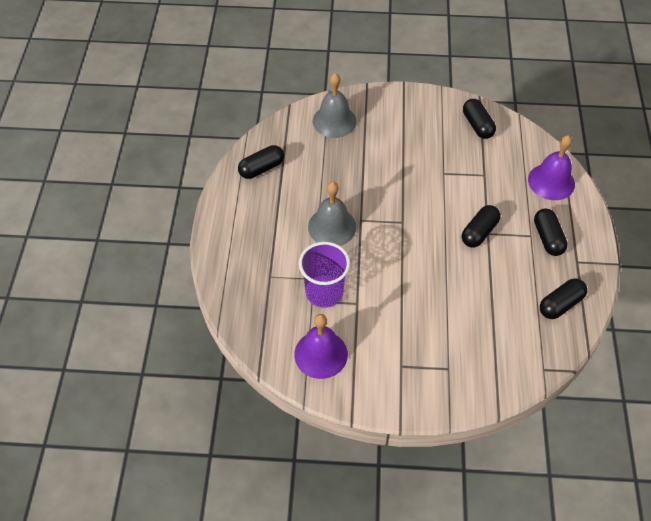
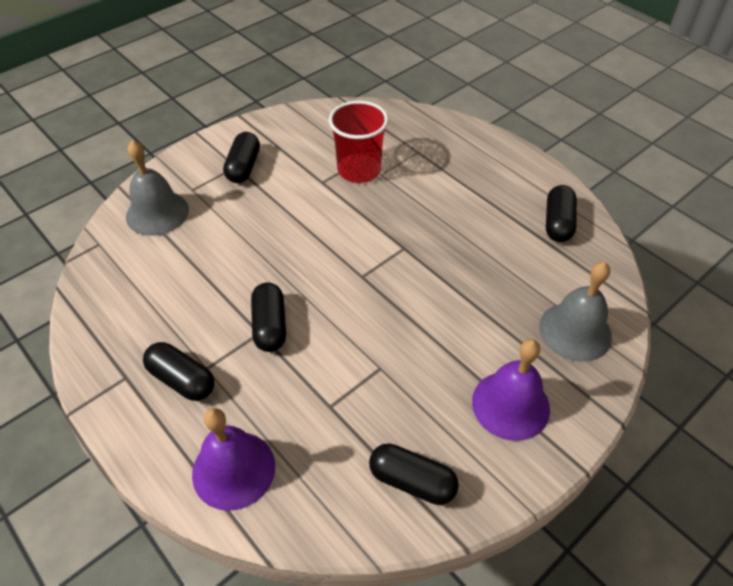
camera: 135 degrees right, 5 degrees down
(321, 354) = (309, 133): purple bell -> purple bell (510, 405)
(324, 292) = (359, 170): purple cup -> red cup
(332, 227) = (421, 222): grey bell -> grey bell (157, 213)
(560, 304) = (117, 313): black capsule -> black capsule (243, 167)

